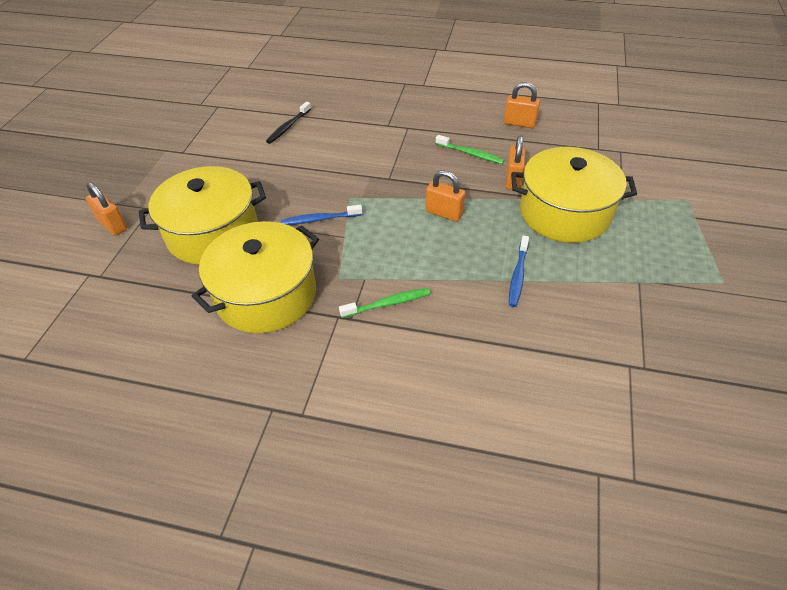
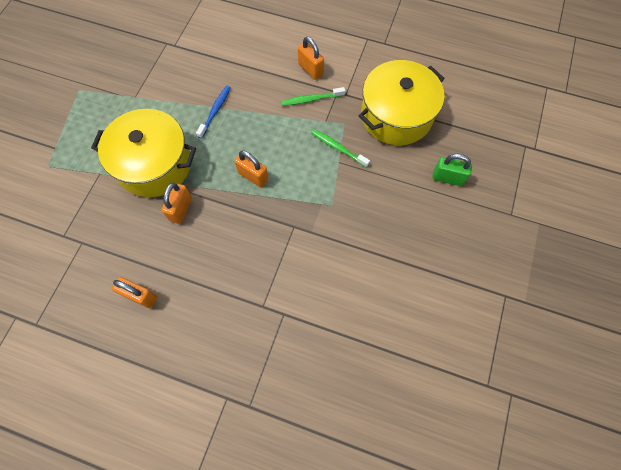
camera: 175 degrees left, 20 degrees up
(112, 225) = (537, 198): orange padlock -> orange padlock (310, 69)
(213, 233) = (447, 178): yellow pot -> green padlock
(288, 127) = (395, 326): black toothbrush -> none
(320, 219) = (358, 182): blue toothbrush -> none
(470, 154) = (208, 251): green toothbrush -> green toothbrush (338, 148)

